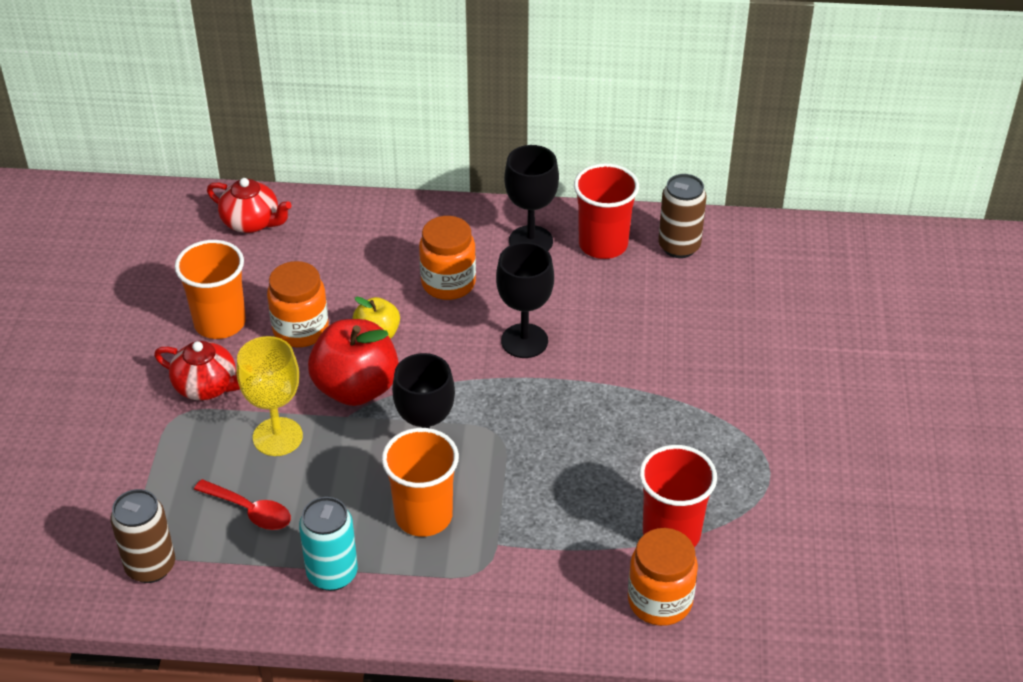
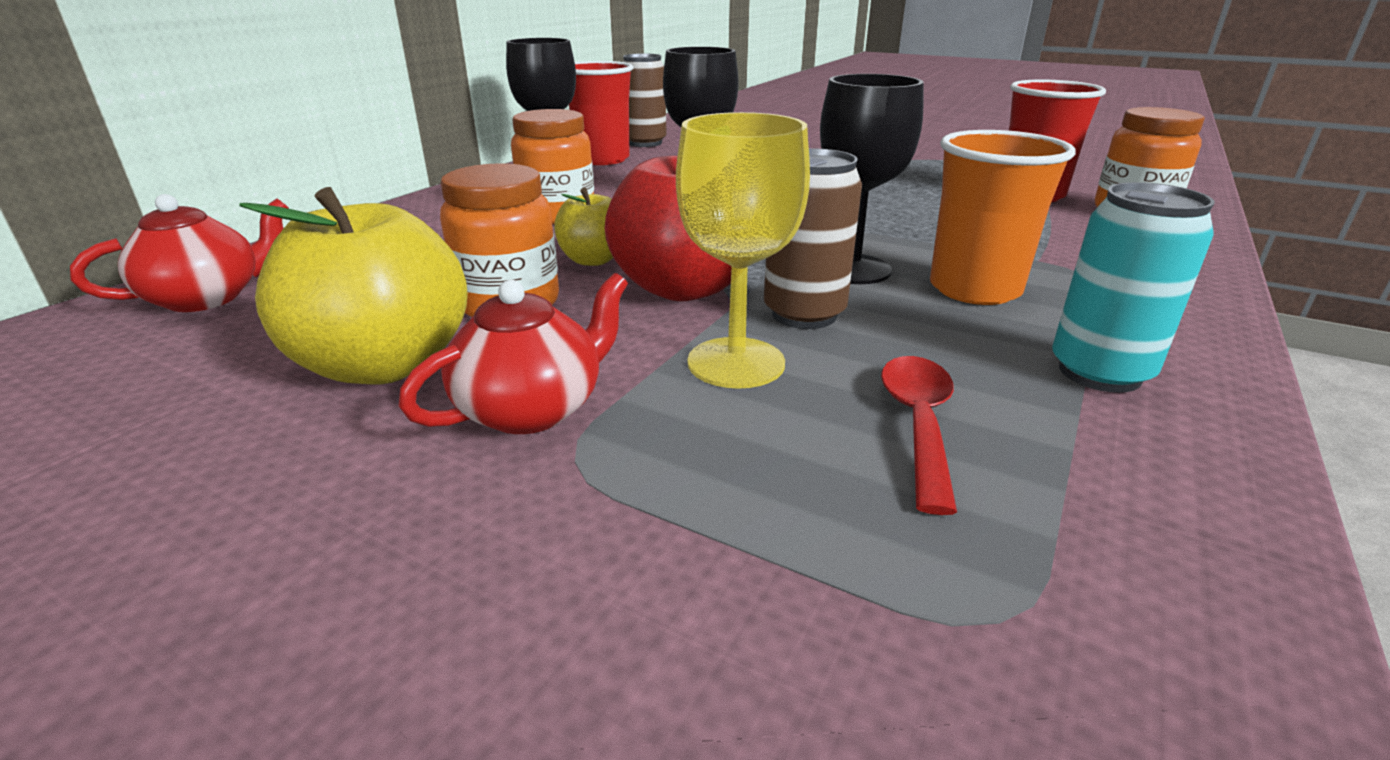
camera: 65 degrees left, 15 degrees down
(150, 566) = (1081, 612): brown can -> brown can (804, 314)
(220, 323) = (384, 365): orange cup -> yellow apple
(250, 511) = (918, 423): red spoon -> red spoon turned 45 degrees counterclockwise

